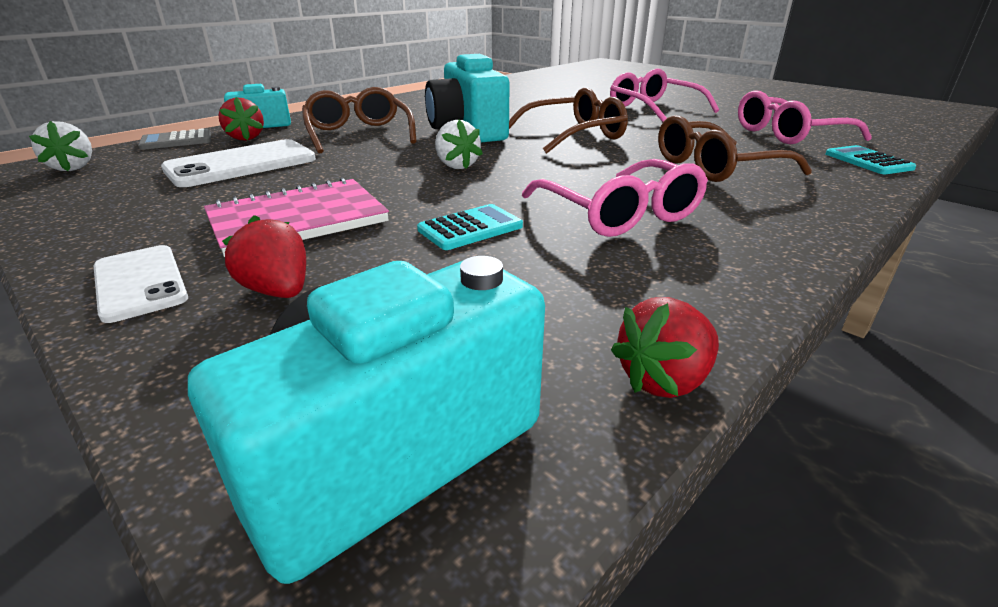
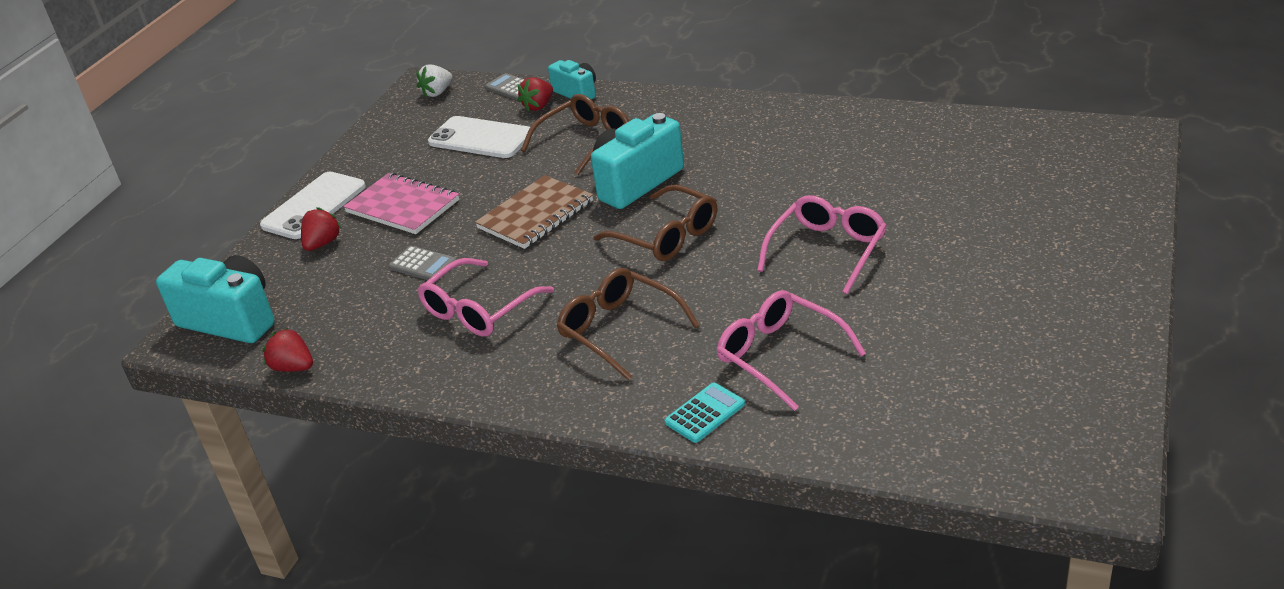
camera: 70 degrees right, 5 degrees up
(140, 283) = (314, 206): white phone -> white phone, size x1.57
(456, 166) = (536, 215): white strawberry -> brown notebook
(470, 228) = (423, 265): turquoise calculator -> grey calculator

